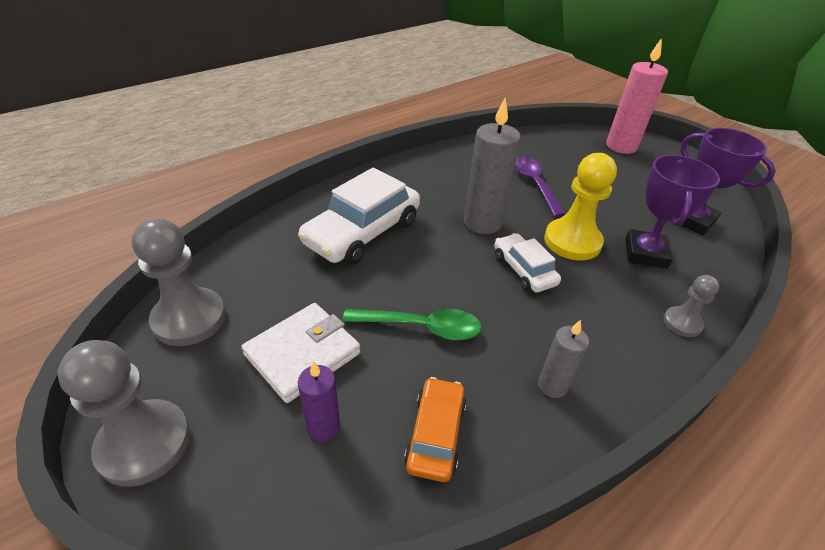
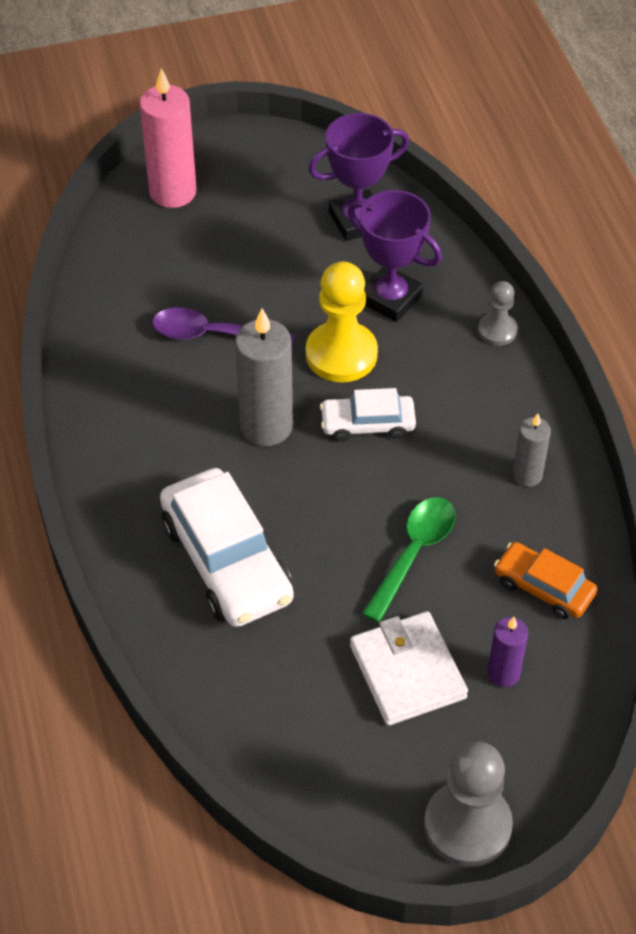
camera: 65 degrees left, 10 degrees up
(189, 318) = (309, 774): grey pawn -> none

